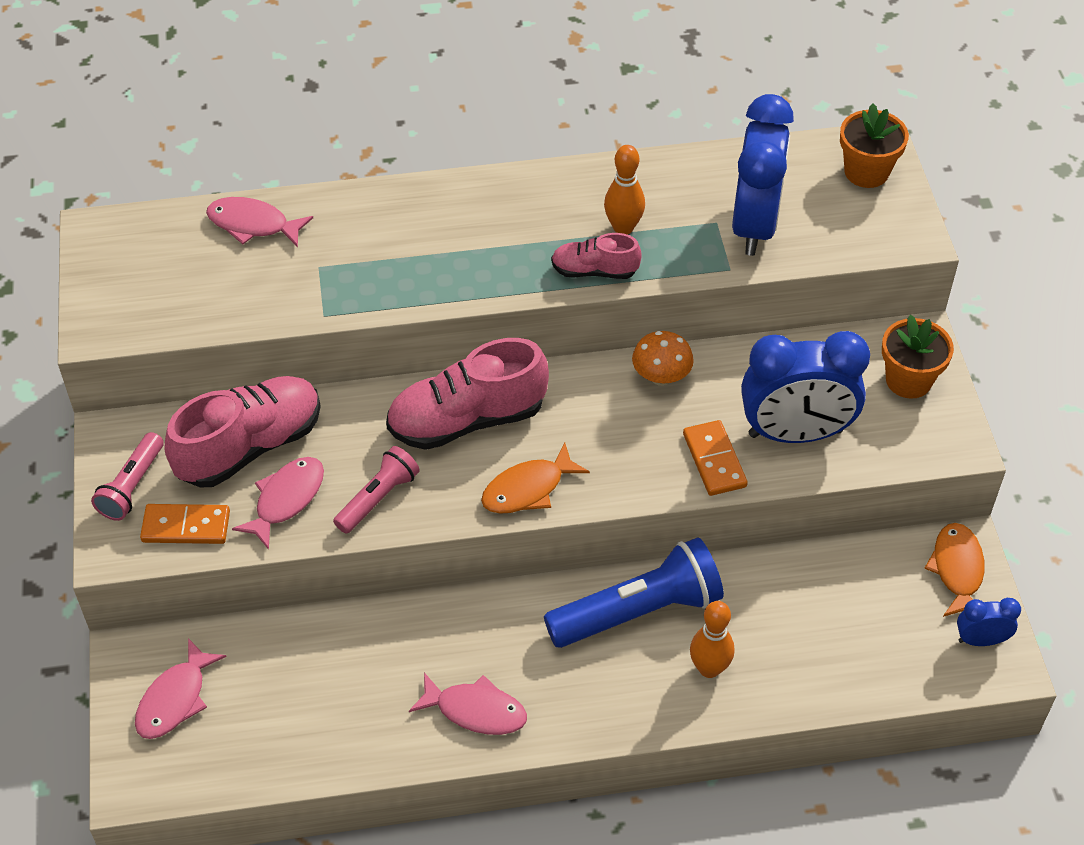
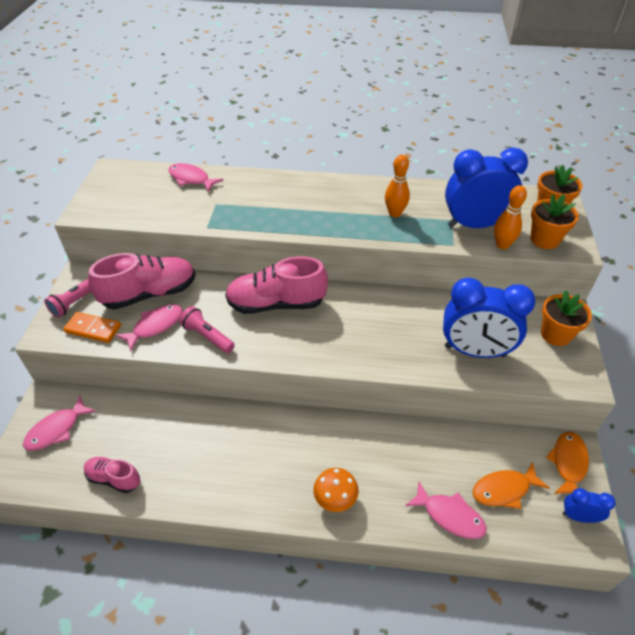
camera: 15 degrees right, 5 degrees down
(378, 498) = (207, 336): pink flashlight -> pink flashlight turned 105 degrees counterclockwise
(476, 710) = (227, 481): pink fish -> pink fish (450, 516)
(528, 489) = (297, 350): orange fish -> orange fish (504, 490)
(594, 271) = (370, 232): pink shoe -> pink shoe (114, 478)
(638, 611) = (350, 442): blue flashlight -> none
(661, 377) = (399, 303): orange mushroom -> orange mushroom (335, 499)
(709, 668) = (385, 490): orange bowling pin -> orange bowling pin (502, 245)
(714, 460) = (418, 357): orange domino -> none
(754, 225) = (474, 225): blue clock -> blue clock turned 120 degrees counterclockwise
(866, 231) = (544, 239): none -> orange flower pot

